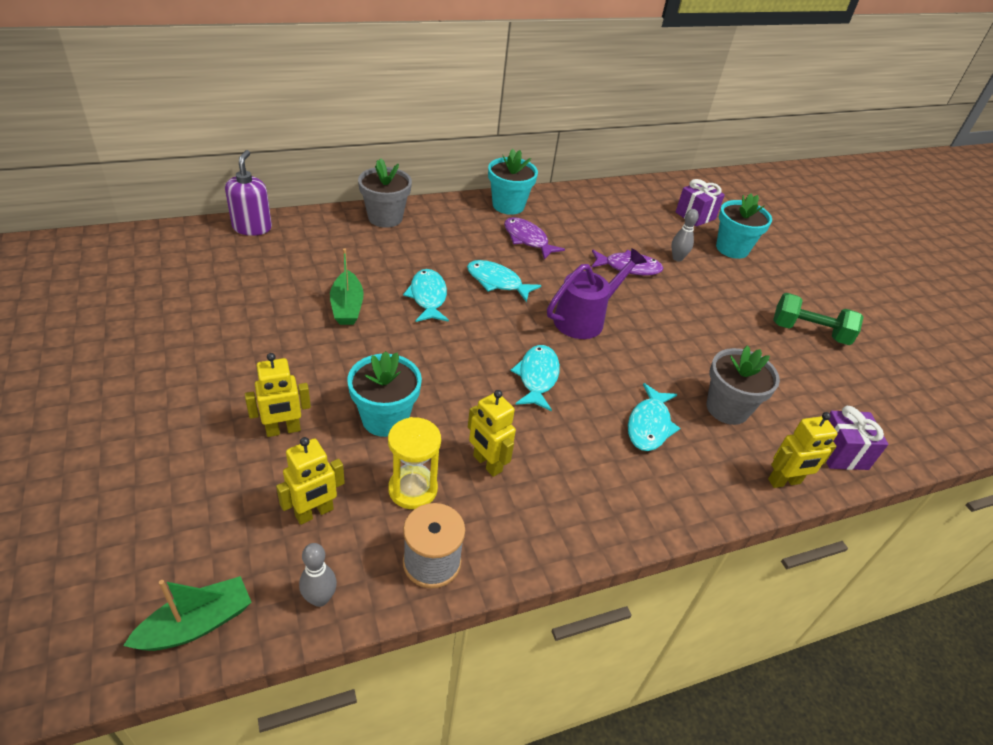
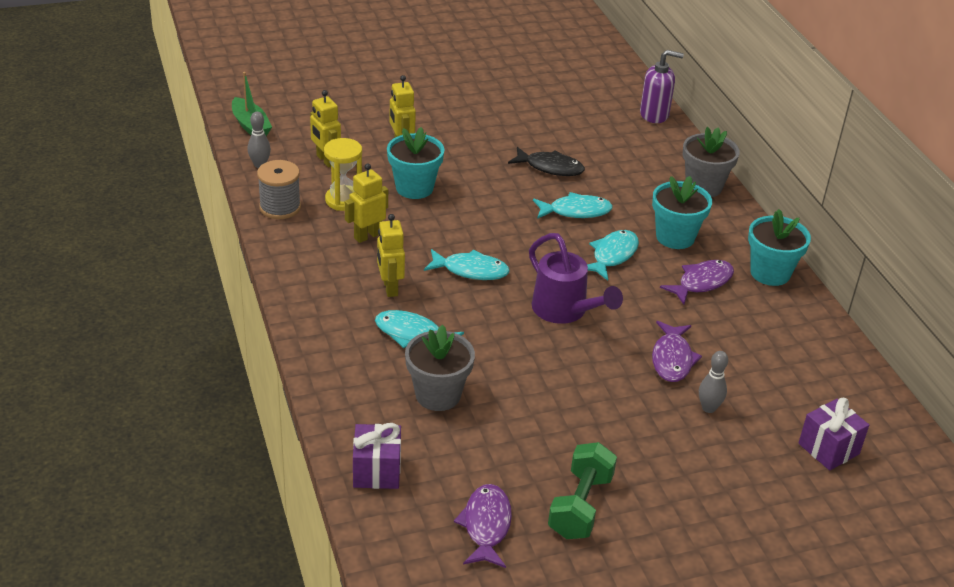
camera: 95 degrees right, 5 degrees down
(347, 307) = (550, 167): green boat -> black fish
(732, 249) = (754, 471): turquoise flower pot -> turquoise flower pot (675, 237)
(784, 481) = (341, 414): yellow robot -> yellow robot (390, 288)
(858, 384) = (486, 526): none -> purple fish

